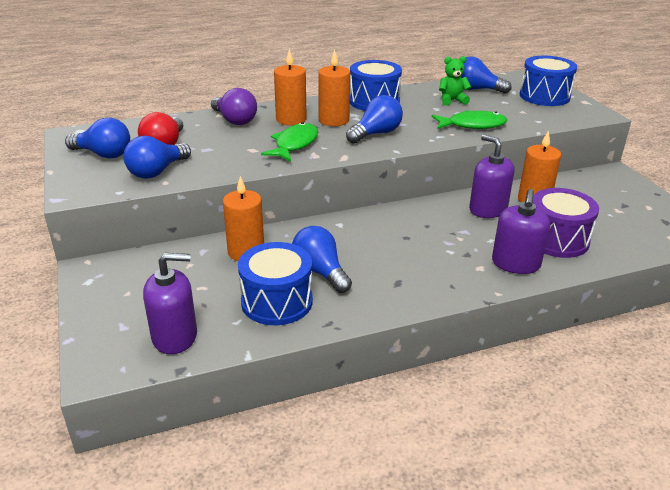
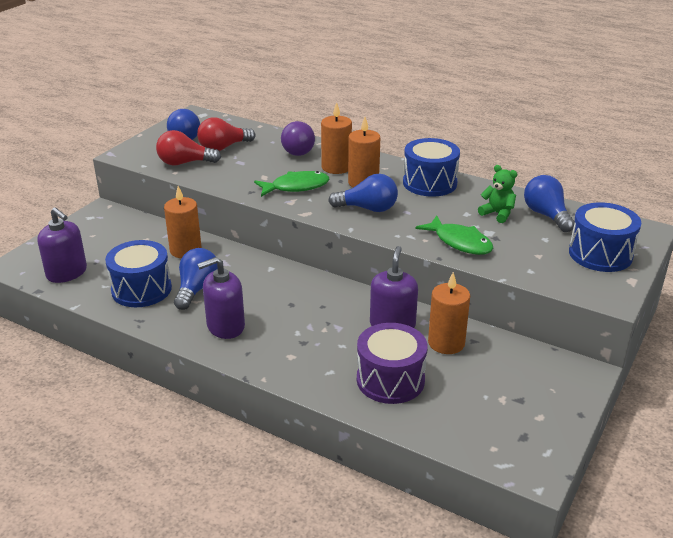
camera: 50 degrees right, 0 degrees up
(157, 171) = (184, 163): blue light bulb -> red light bulb
(515, 264) = (319, 372): purple soap dispenser -> purple soap dispenser (225, 326)

